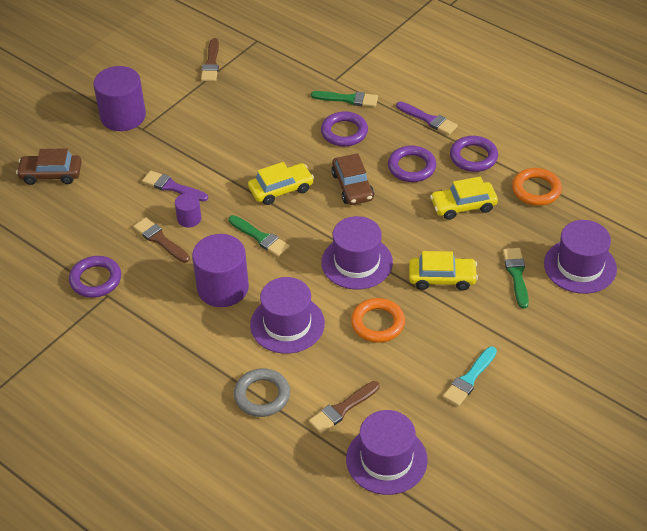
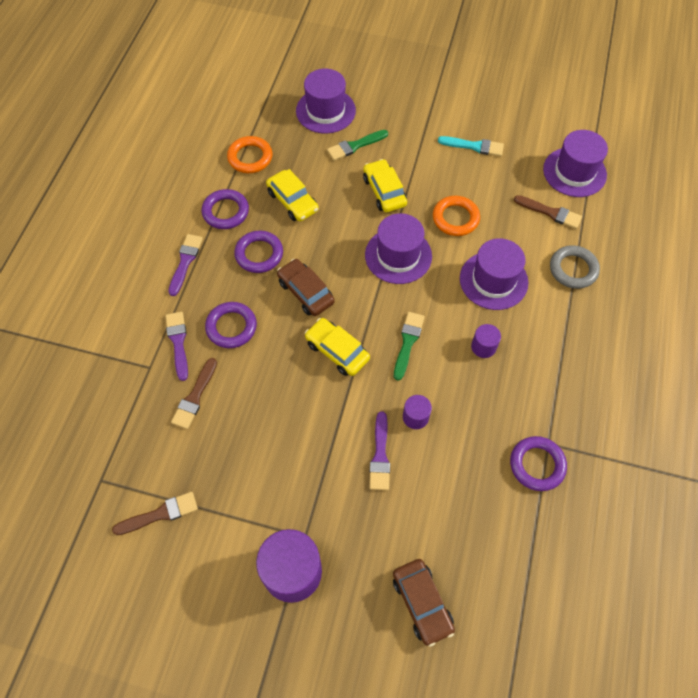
camera: 115 degrees left, 15 degrees up
(160, 239) = (456, 431): brown brush -> brown brush (195, 397)
(223, 288) = (483, 347): purple cylinder -> purple cylinder, size x0.49
(348, 99) = (178, 342): green brush -> purple brush
(352, 186) = (305, 292): brown car -> brown car turned 90 degrees counterclockwise

